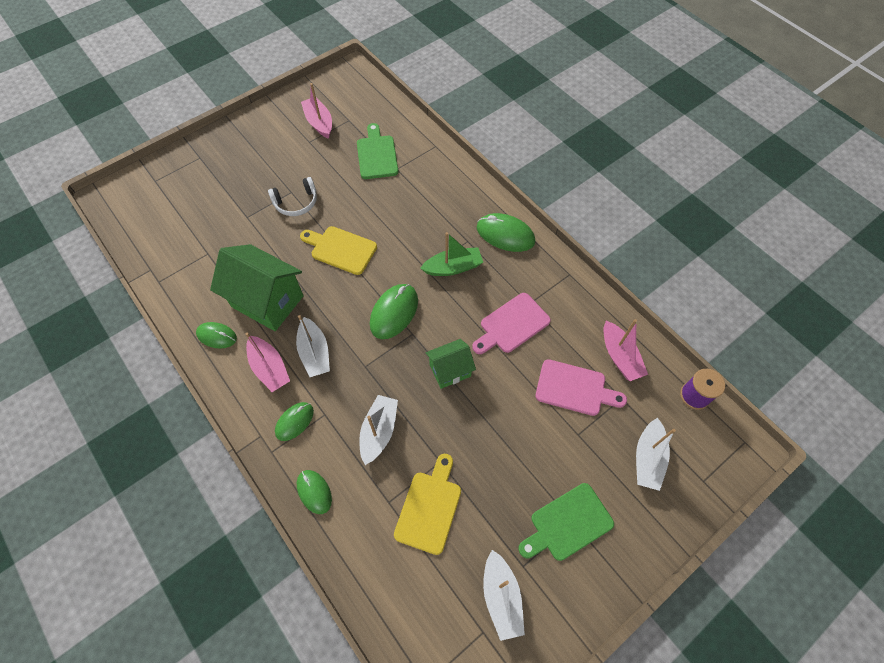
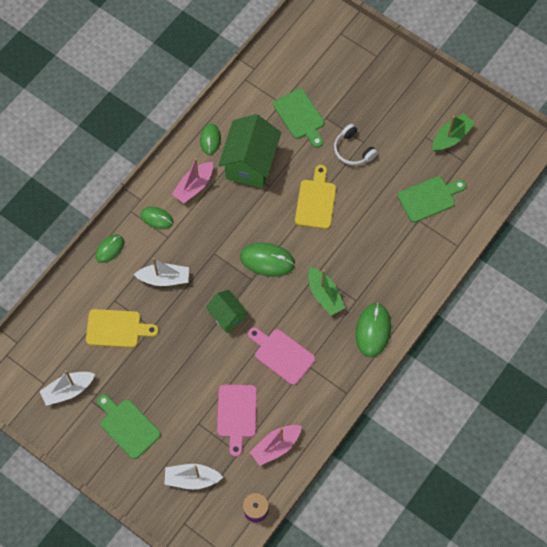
camera: 75 degrees right, 5 degrees up
(233, 240) = (300, 116): none -> green cutting board
(315, 353) = (215, 213): white boat -> none
(319, 123) = (451, 137): pink boat -> green boat

